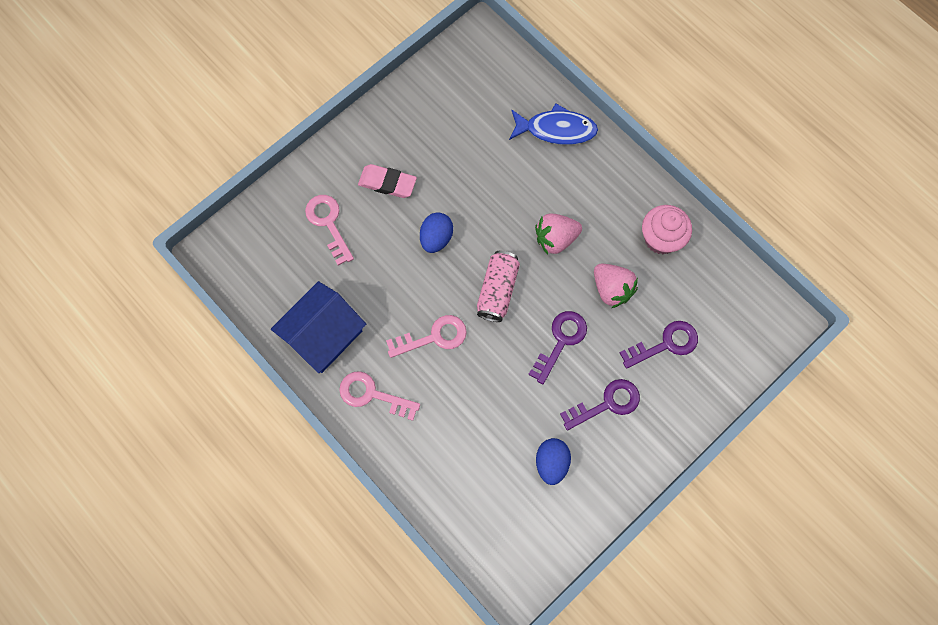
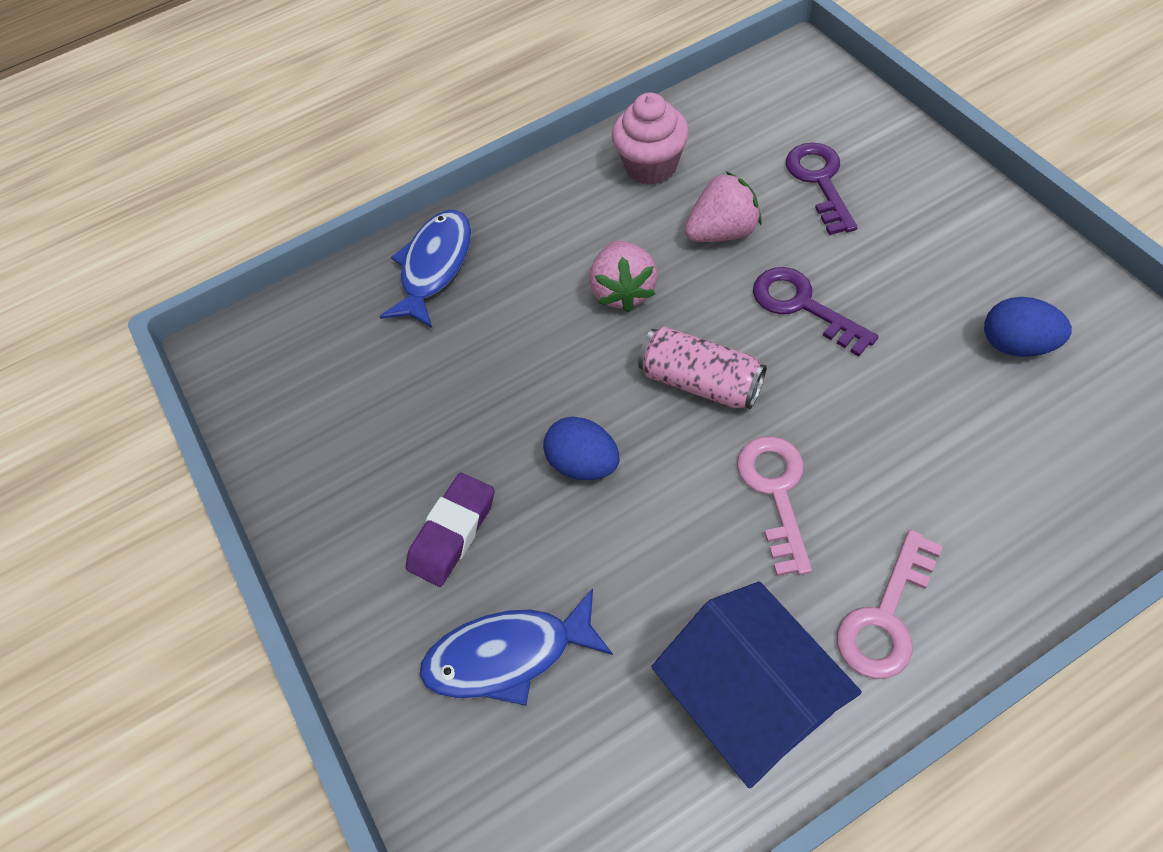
camera: 70 degrees left, 15 degrees down
(328, 223) = (508, 655): pink key -> blue fish
(387, 183) = (452, 533): pink eraser -> purple eraser
(607, 403) = (913, 261): purple key -> none

